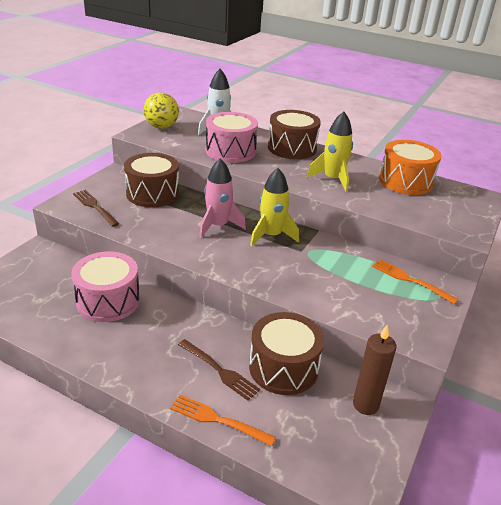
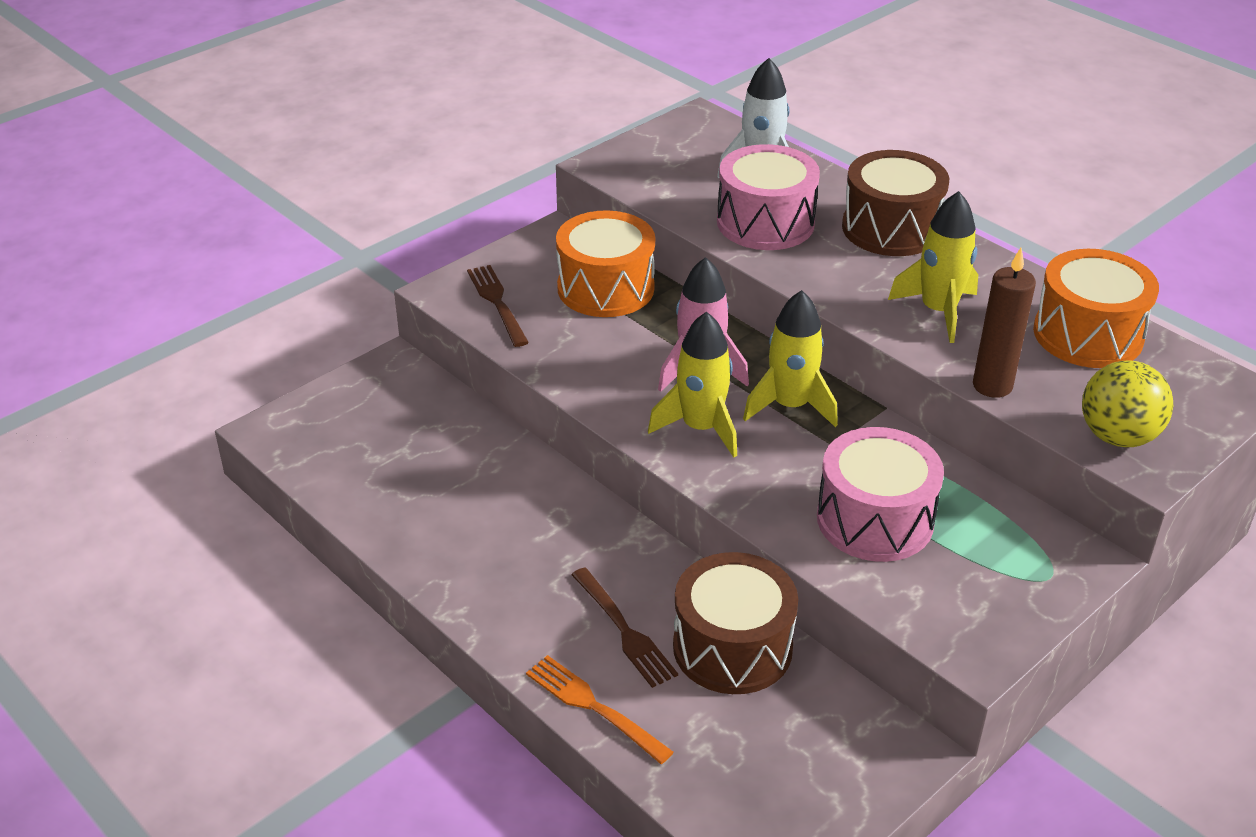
camera: 20 degrees right, 5 degrees up
(108, 301) = (483, 478): pink drum -> pink drum (875, 519)
(152, 194) = (605, 288): brown drum -> orange drum
(161, 127) = (654, 151): yellow ball -> yellow ball (1117, 436)
(230, 252) = (701, 428): none -> yellow rocket
(365, 405) = (845, 736): brown candle -> brown candle (992, 386)
(410, 280) = (1013, 536): orange fork -> none

